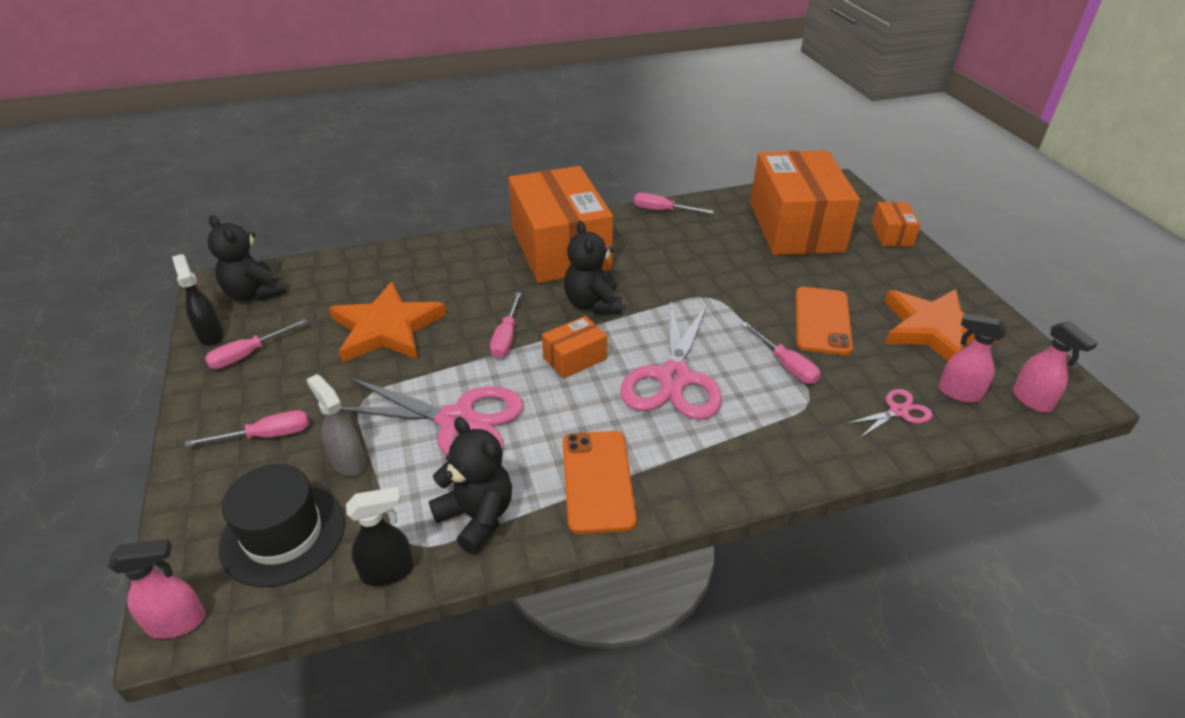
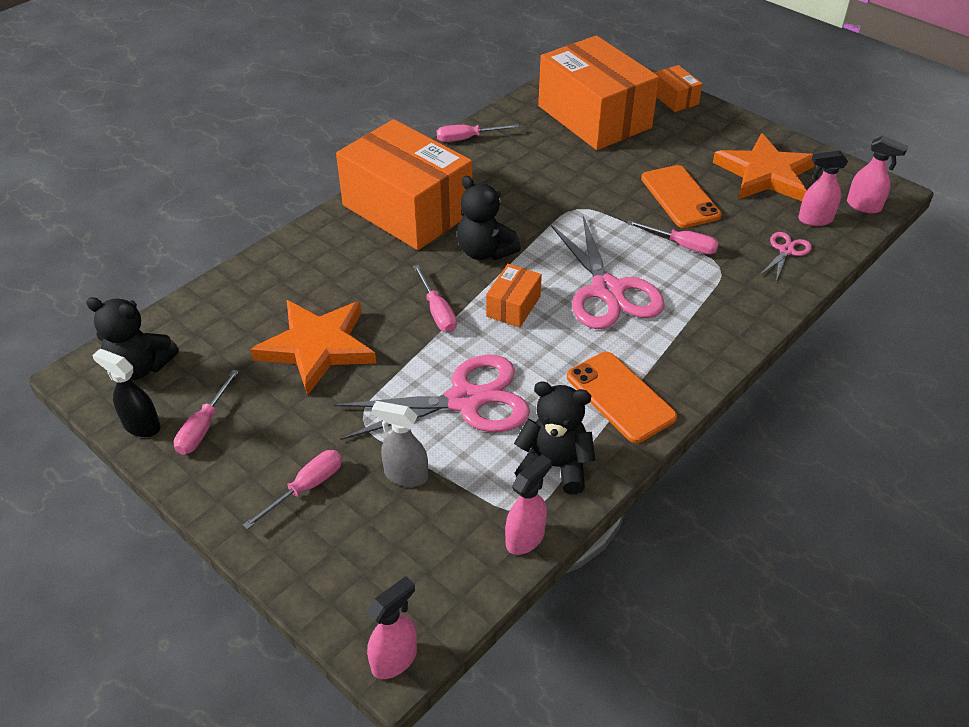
camera: 30 degrees left, 5 degrees up
(283, 534) = (410, 554): black hat -> none
(388, 571) = (525, 538): black spray bottle -> pink spray bottle

